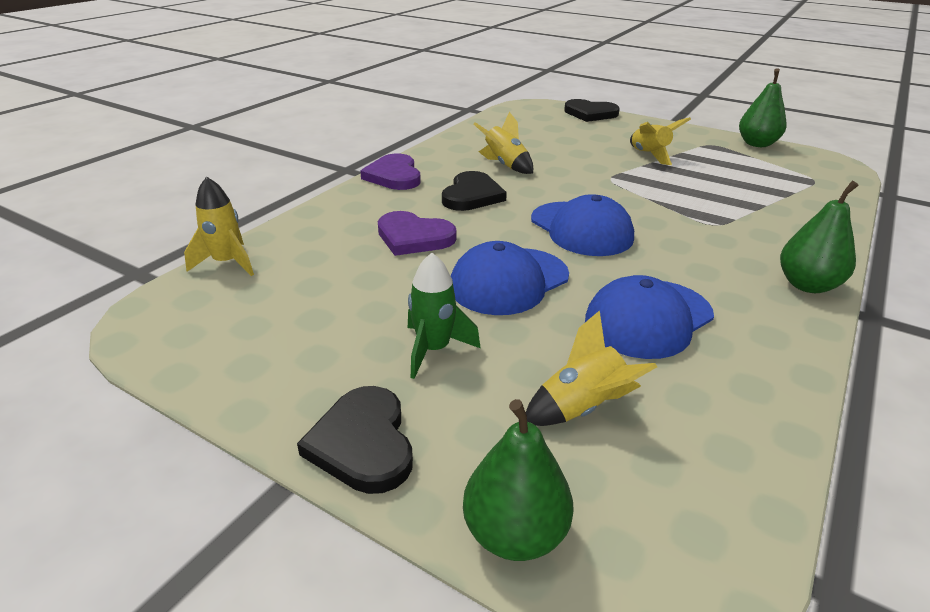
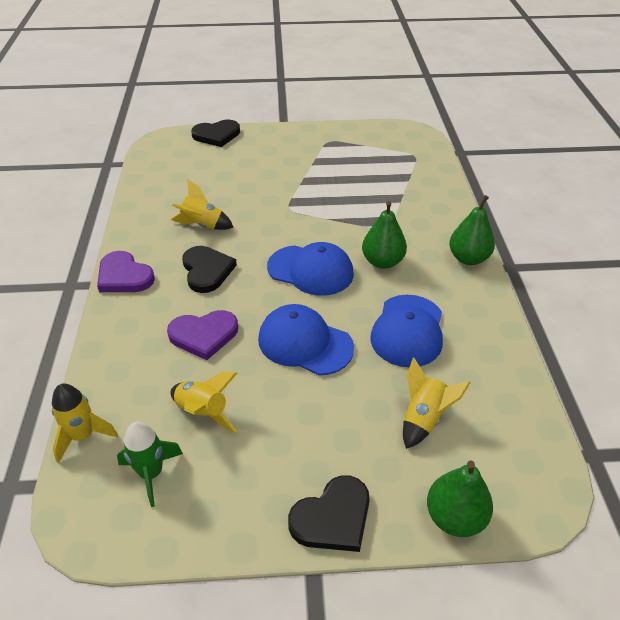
camera: 35 degrees left, 10 degrees up
(363, 443) = (332, 517): black heart -> black heart turned 75 degrees counterclockwise
(434, 350) = (309, 426): green rocket -> green rocket (151, 473)
(509, 281) = (305, 343): blue cap -> blue cap turned 105 degrees clockwise
(649, 155) = (297, 171): yellow rocket -> yellow rocket (203, 412)
(757, 144) = (357, 129): green pear -> green pear (382, 262)

